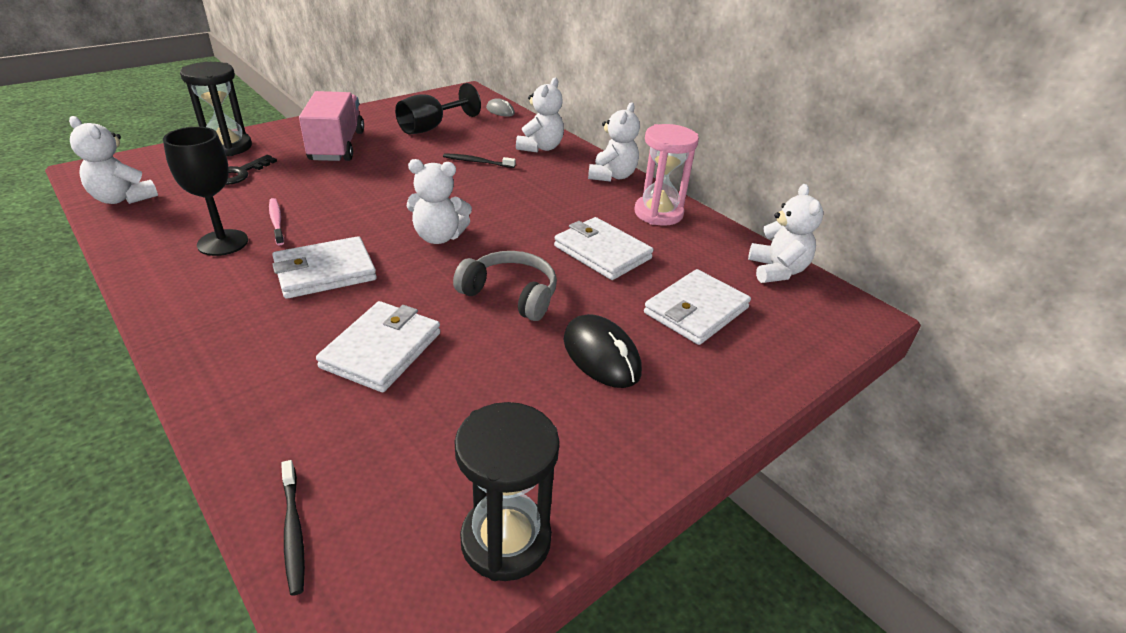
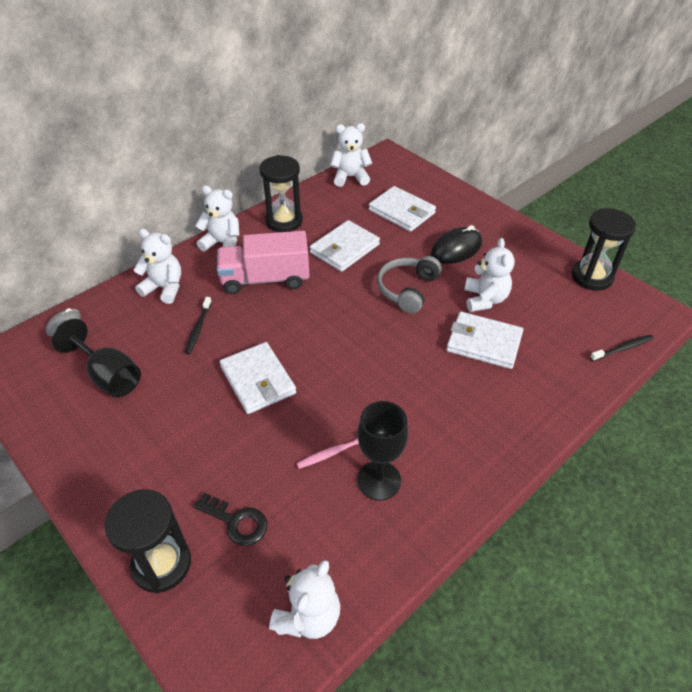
camera: 90 degrees left, 10 degrees up
(325, 272) = (406, 394): white wallet -> white wallet (258, 380)
(337, 146) = (159, 450): pink truck -> pink truck (265, 279)
(439, 237) = (340, 336): white teddy bear -> white teddy bear (485, 299)
(658, 213) = (284, 221): pink hourglass -> black hourglass

